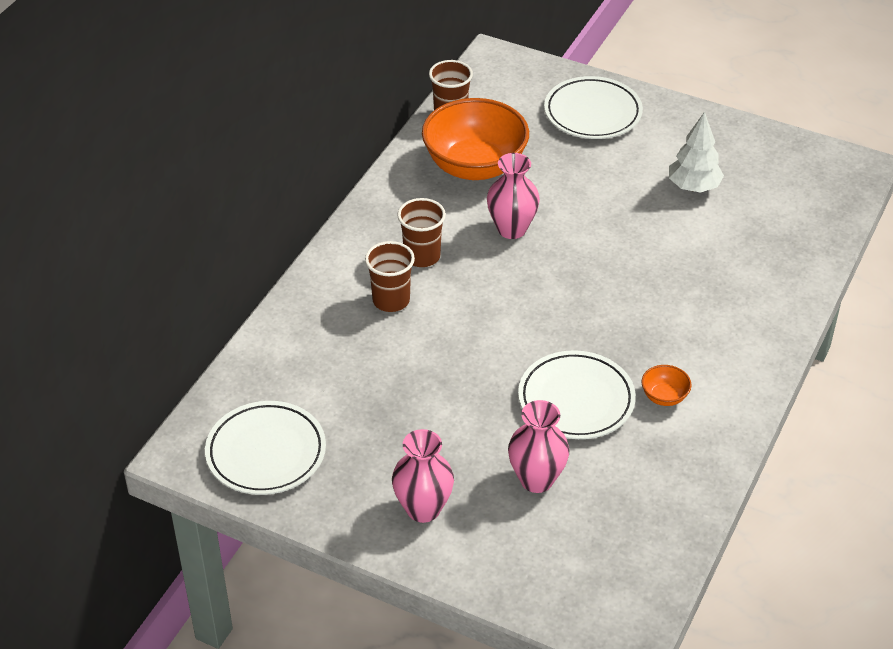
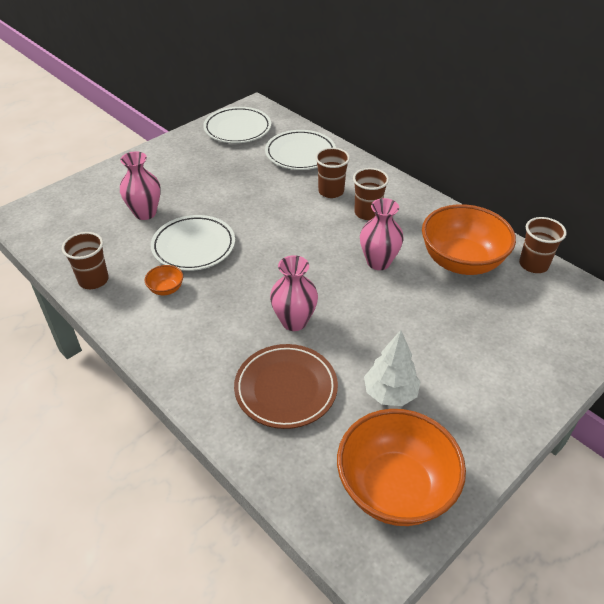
camera: 110 degrees right, 0 degrees up
(423, 509) = (159, 169): pink vase -> pink vase (294, 321)
(592, 113) = (521, 356): white plate -> white plate (300, 154)
(692, 474) = (93, 280): none -> brown cup
(736, 255) = (286, 389): none -> brown plate
(787, 167) = (395, 488): none -> orange bowl

